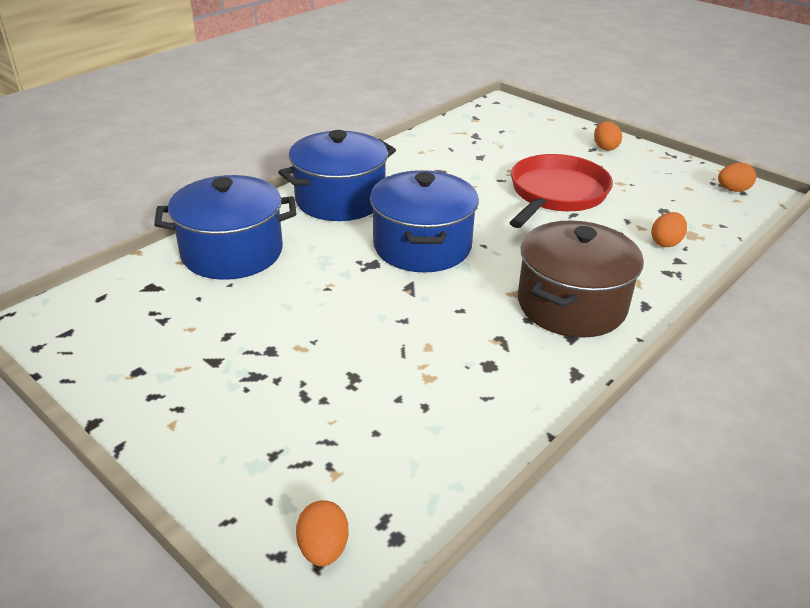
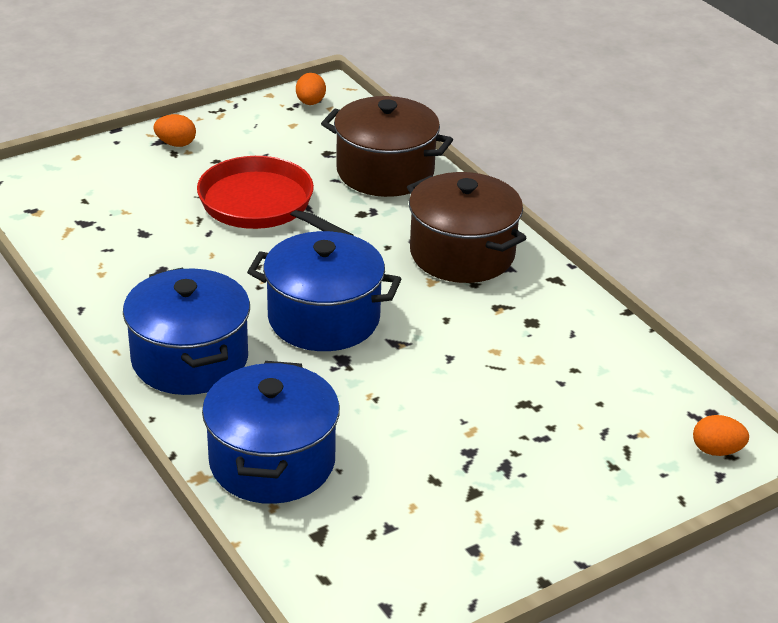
camera: 75 degrees left, 0 degrees up
(665, 243) = (385, 172): orange egg -> brown pot

